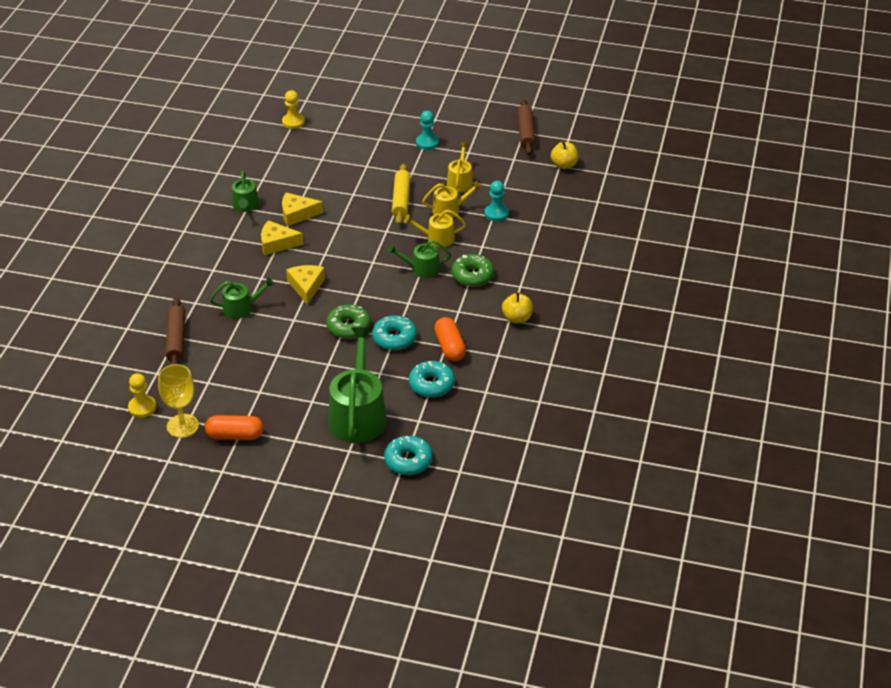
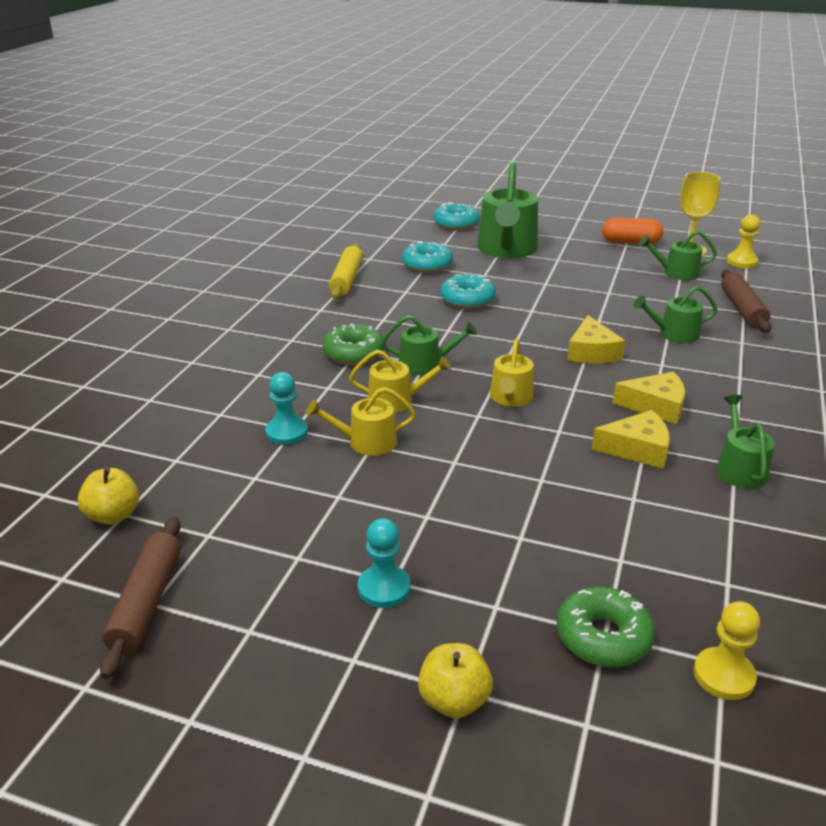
camera: 175 degrees left, 10 degrees down
(210, 386) = (676, 273): none -> green watering can
(348, 327) = (525, 311): green donut -> green donut (603, 637)
(401, 200) = (450, 464): yellow rolling pin -> yellow rolling pin (346, 279)
(450, 347) = (401, 290): orange capsule -> none
(460, 181) = (333, 493): yellow watering can -> yellow watering can (510, 398)
(517, 318) = (310, 310): yellow apple -> yellow apple (454, 700)

